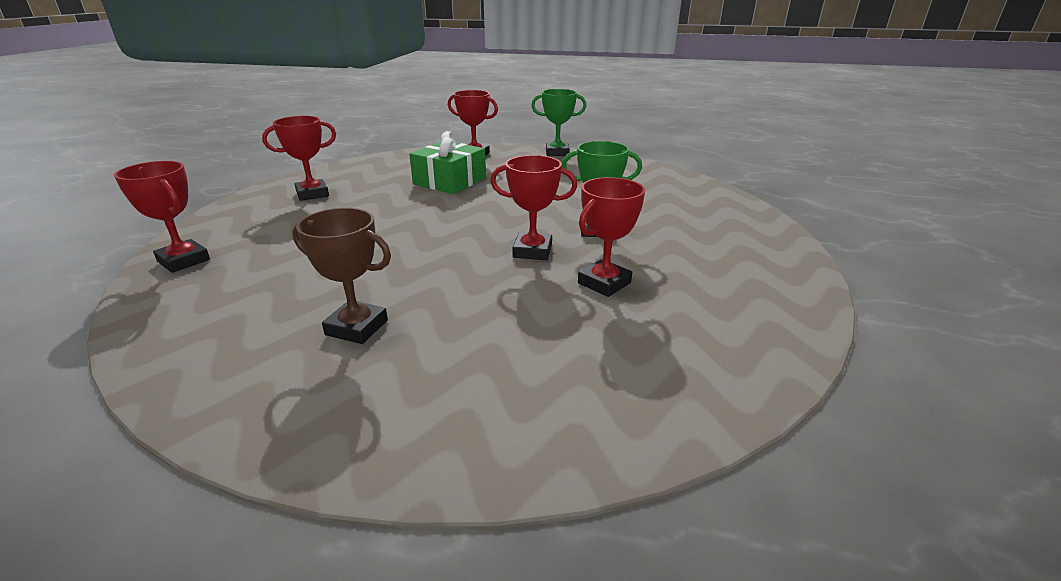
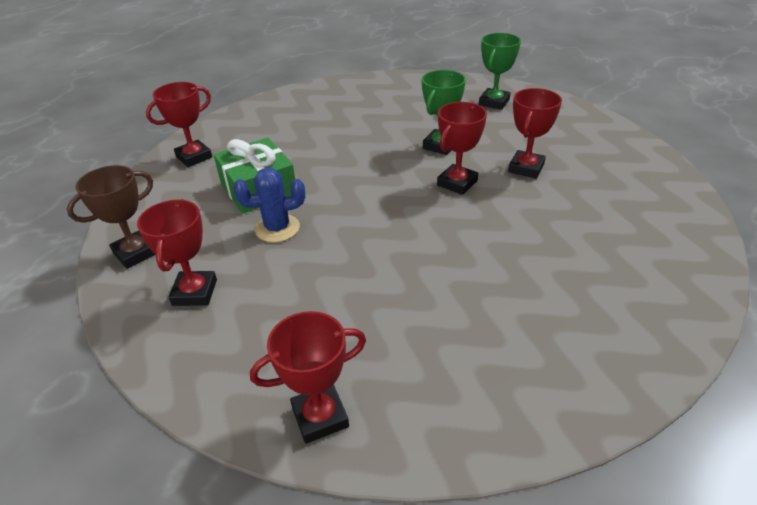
camera: 60 degrees left, 10 degrees up
(356, 327) = (536, 296): brown trophy -> brown trophy (135, 253)
(401, 198) = (277, 228): none -> blue cactus
(557, 153) = (248, 112): green trophy -> green trophy (494, 102)
(604, 283) = (526, 168): red trophy -> red trophy turned 45 degrees clockwise

